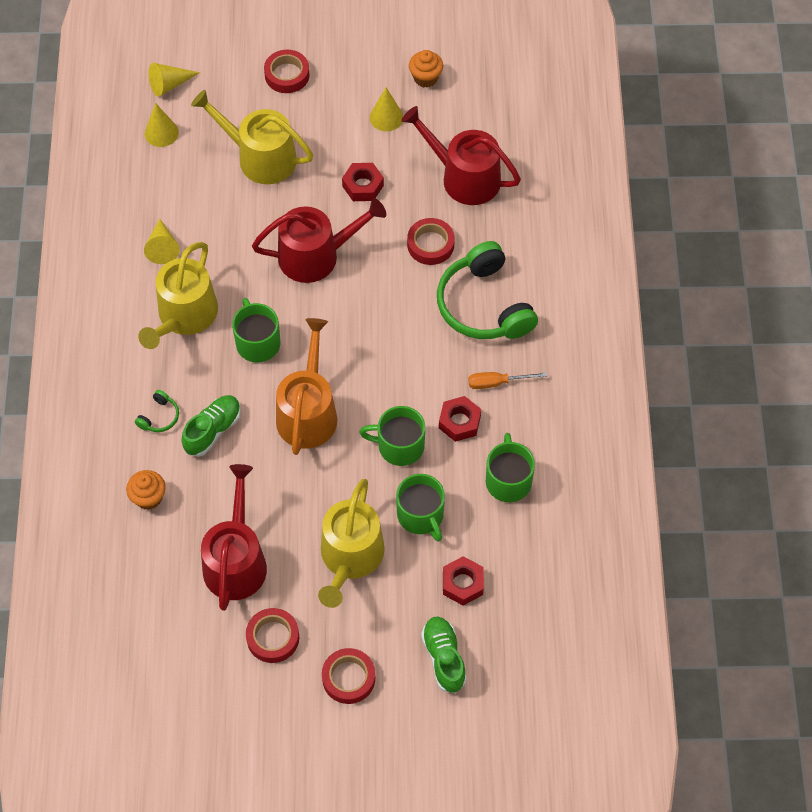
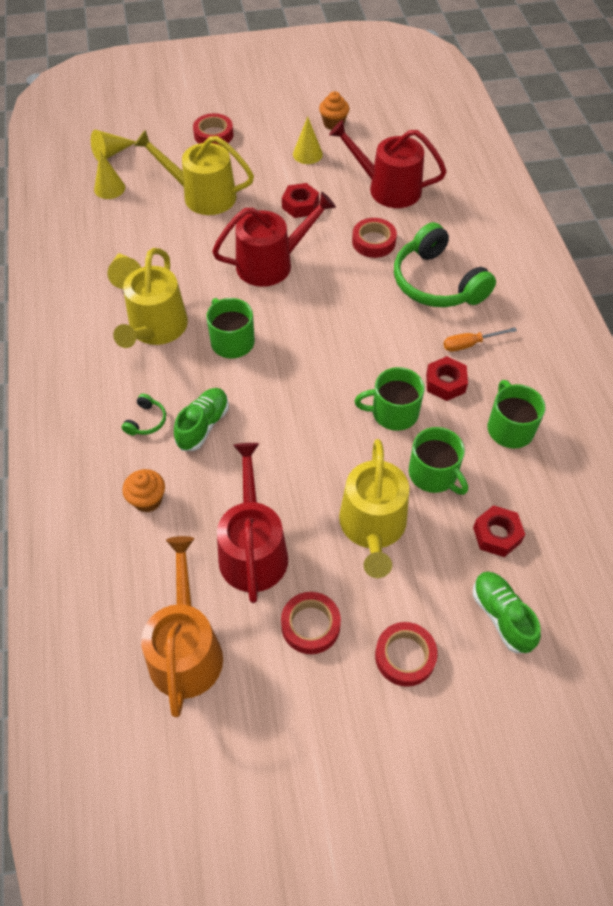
camera: 10 degrees left, 5 degrees down
(308, 412) = (295, 395): orange watering can -> orange watering can (186, 649)

